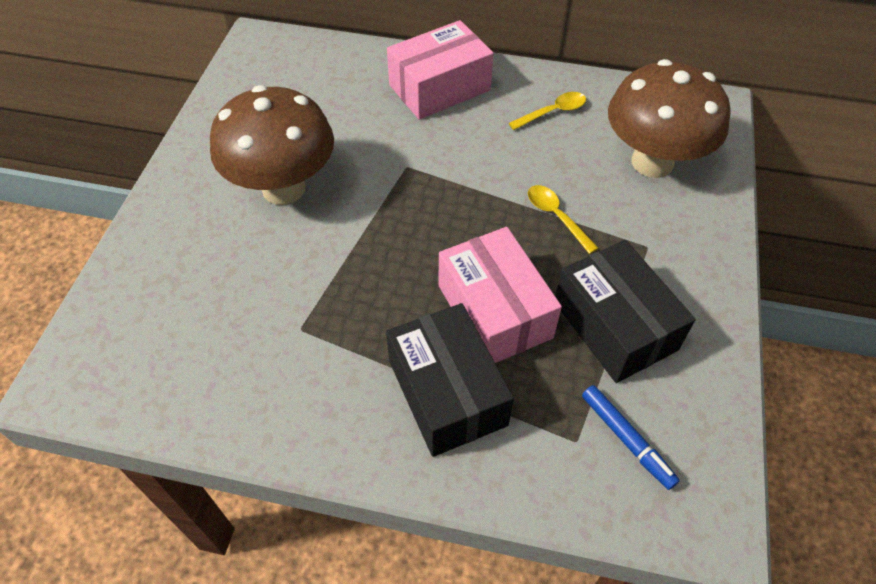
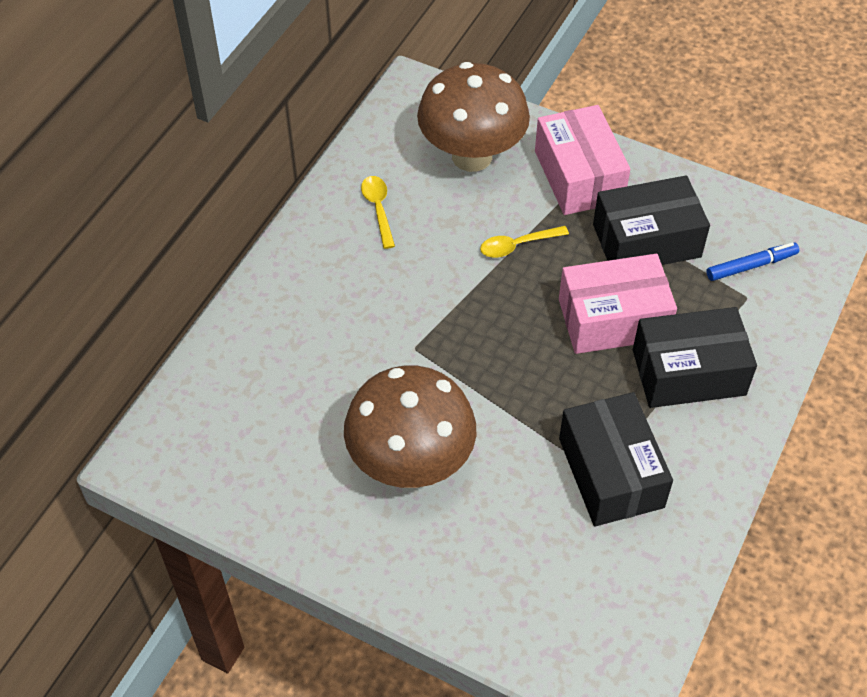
camera: 75 degrees left, 0 degrees up
(302, 339) = (610, 473): none -> black box
(439, 88) = (304, 294): pink box -> pink box (579, 176)

